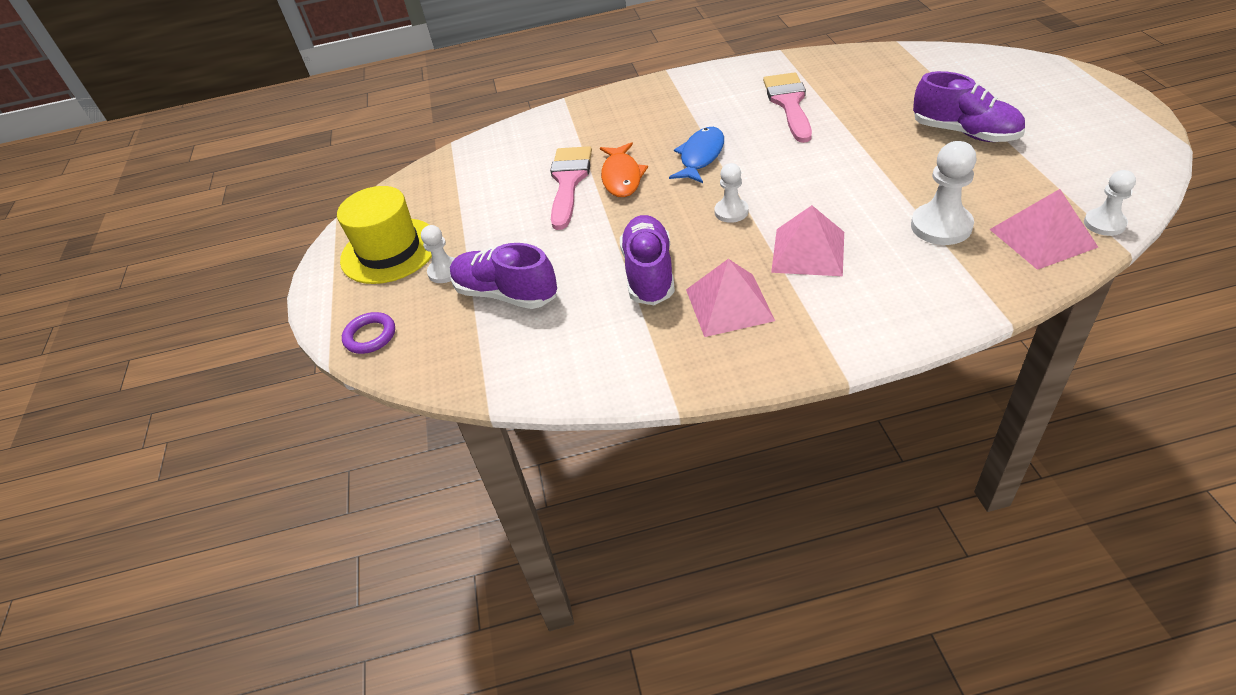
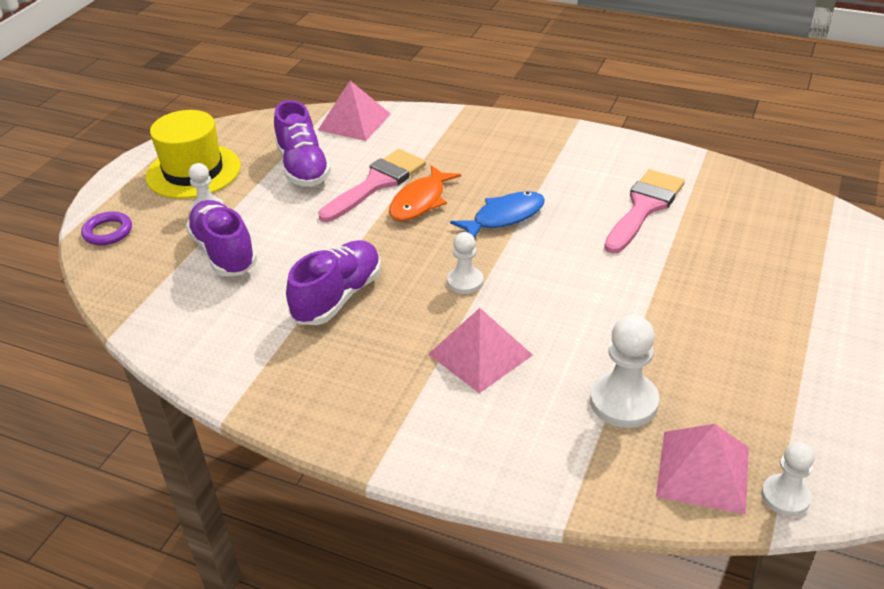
camera: 30 degrees right, 5 degrees down
(729, 304) = (362, 361): pink pyramid -> pink pyramid (354, 122)
(964, 133) = (772, 326): purple shoe -> purple shoe (303, 167)

